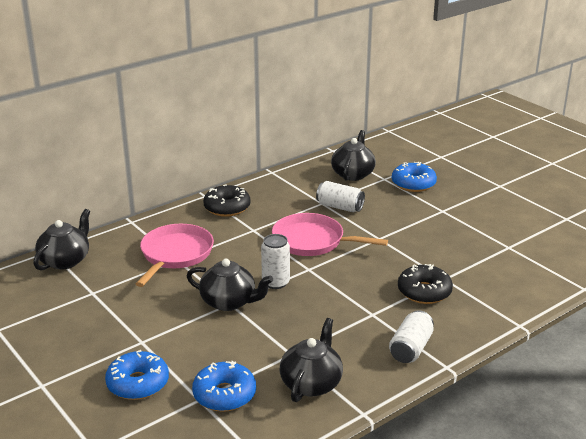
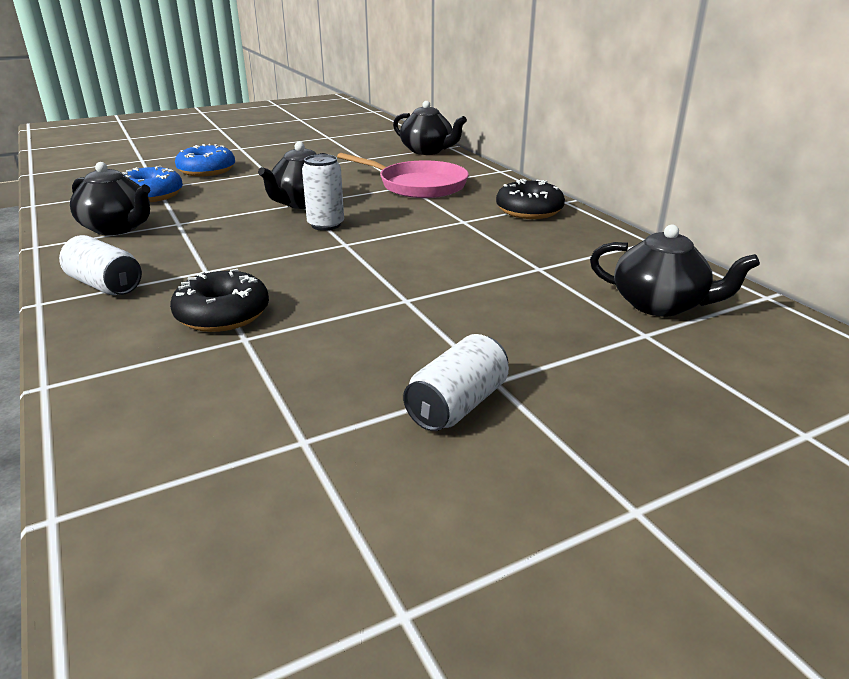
camera: 100 degrees right, 0 degrees up
(312, 241) = (418, 252): pink pan -> none
(340, 207) = (523, 280): white can -> white can (457, 405)
(413, 184) = (625, 365): blue donut -> none

